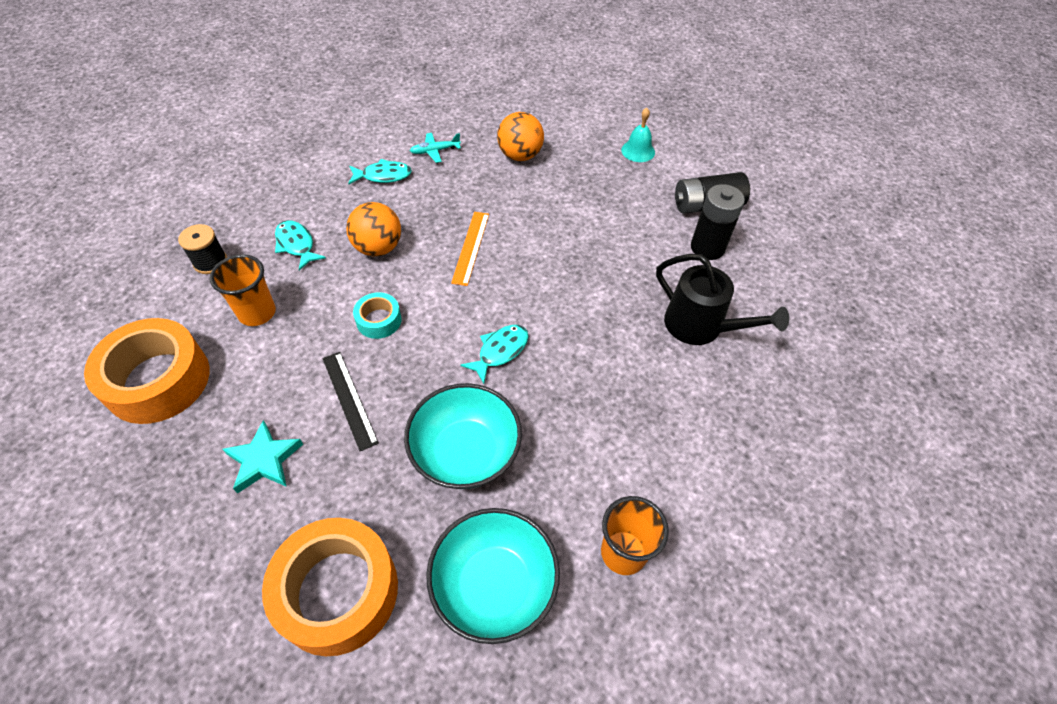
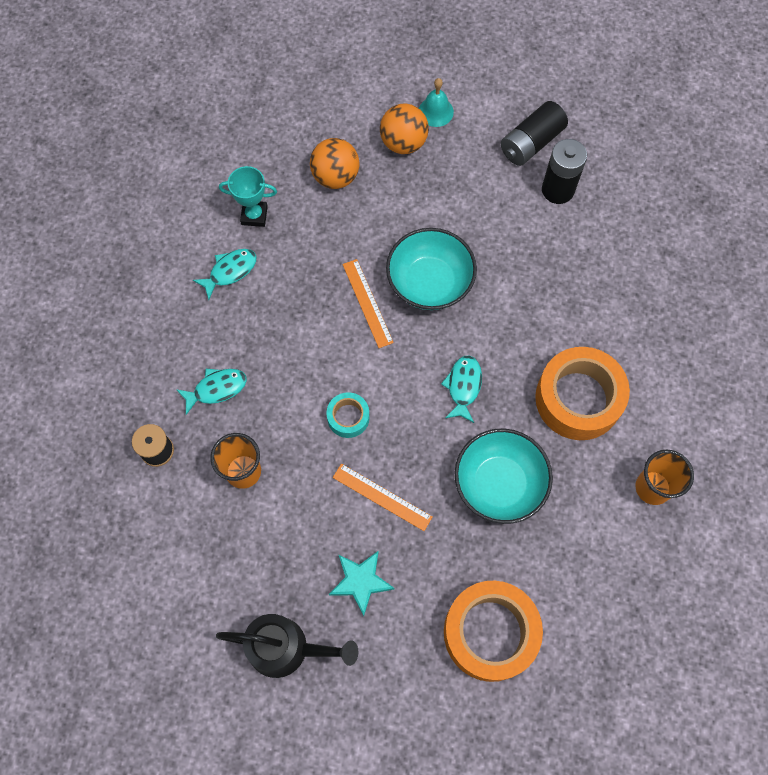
camera: 30 degrees left, 15 degrees up
(158, 380) = (219, 575): orange tape -> orange tape (578, 399)
(296, 245) = (216, 389): turquoise fish -> turquoise fish turned 135 degrees clockwise
(349, 399) = (382, 497): black ruler -> orange ruler
(378, 248) = (290, 350): orange ball -> orange ball (403, 143)
(435, 151) = (254, 215): turquoise plane -> turquoise trophy
(494, 585) = (586, 562): turquoise bowl -> turquoise bowl (429, 282)
(700, 326) = (597, 272): black watering can -> black watering can (286, 648)

